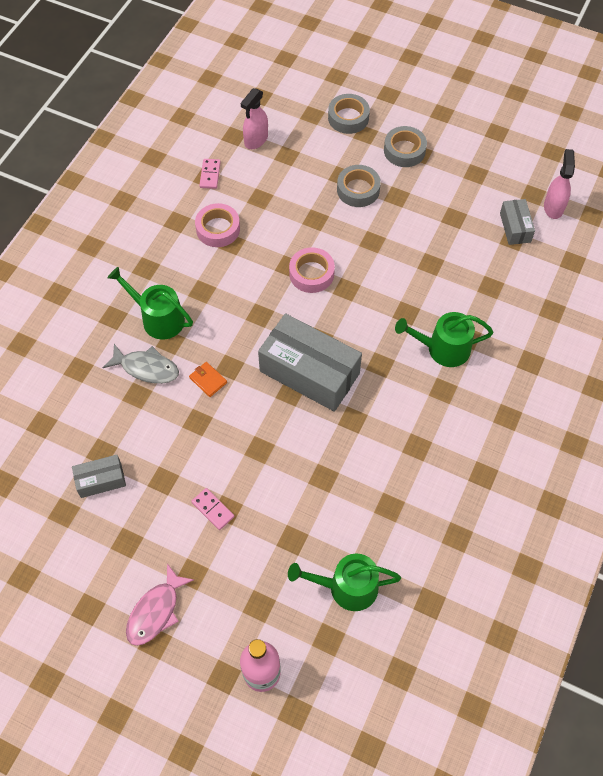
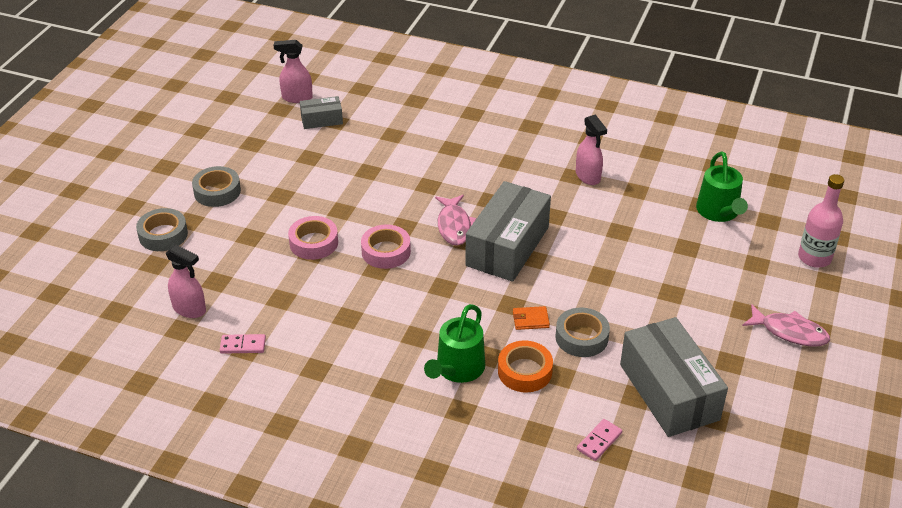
camera: 95 degrees left, 20 degrees down
(101, 480) = (669, 392): grey box -> grey box, size x2.02
(146, 368) = (524, 371): grey fish -> orange tape
(208, 380) = (530, 320): orange wallet -> orange wallet turned 45 degrees clockwise
(213, 509) = (674, 302): pink domino -> pink domino (599, 441)
(218, 229) = (327, 330): pink tape -> pink tape (314, 243)
(343, 330) = (454, 226): none -> pink fish
(358, 190) = (271, 223): grey tape -> grey tape (581, 337)
(415, 462) = (588, 176): none -> pink spray bottle
(443, 349) = (466, 162): green watering can -> none

